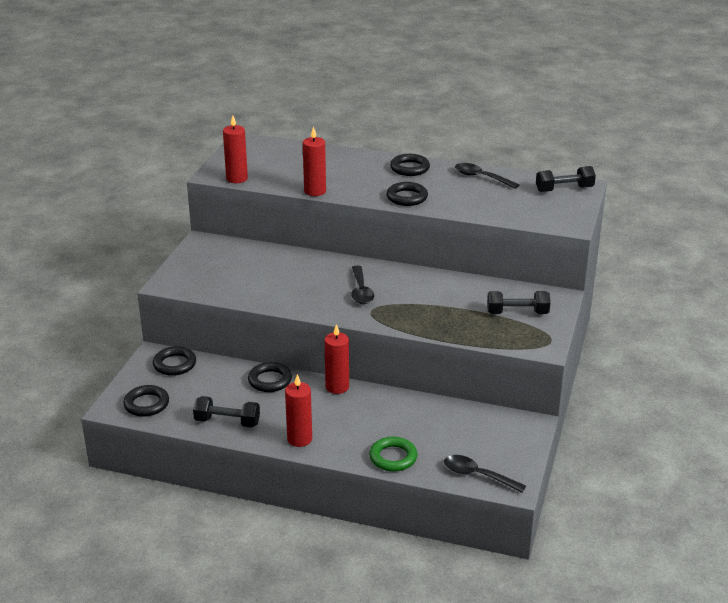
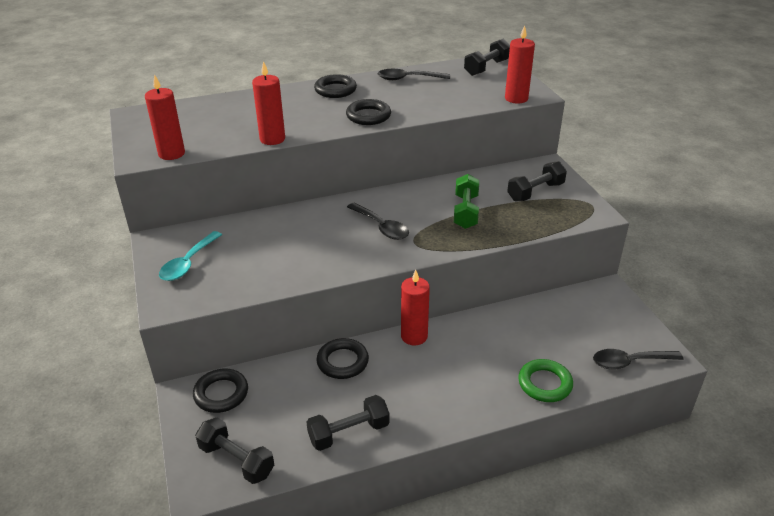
camera: 35 degrees left, 5 degrees up
(146, 404) = (236, 460): black ring -> black dumbbell
(205, 264) = (188, 263): none -> turquoise spoon
(299, 439) = (441, 412): red candle -> red candle (516, 98)
(439, 305) = (465, 212): none -> green dumbbell

